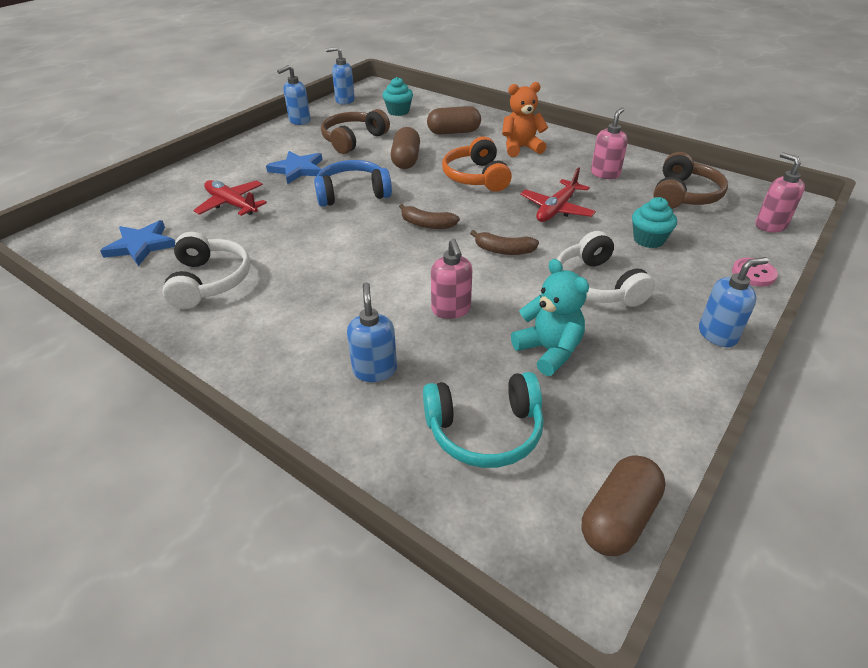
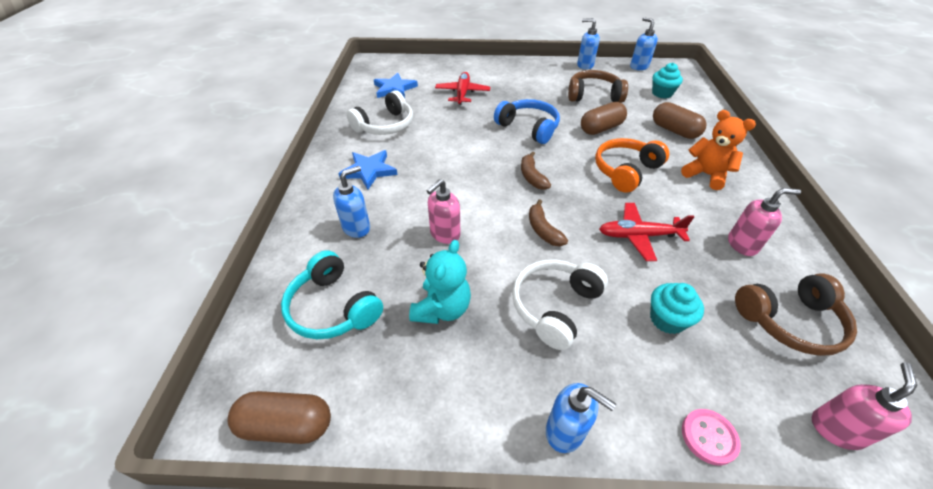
camera: 55 degrees right, 5 degrees up
(297, 169) = (528, 94): blue star -> blue star (369, 171)

